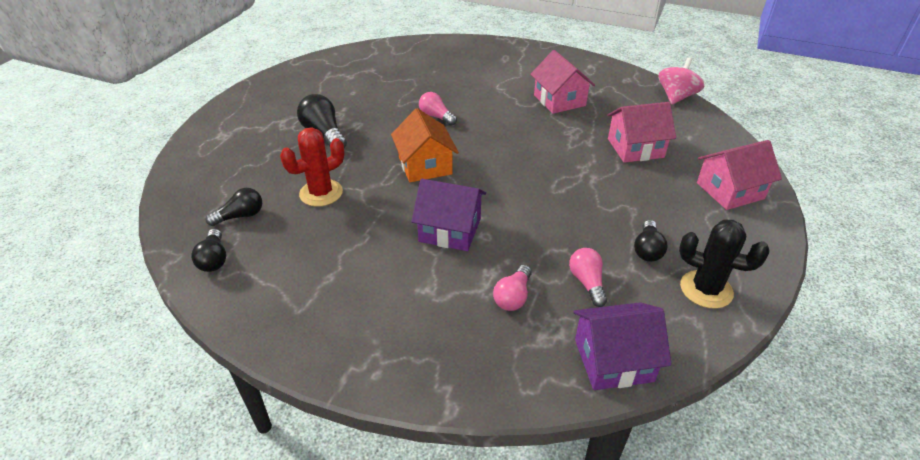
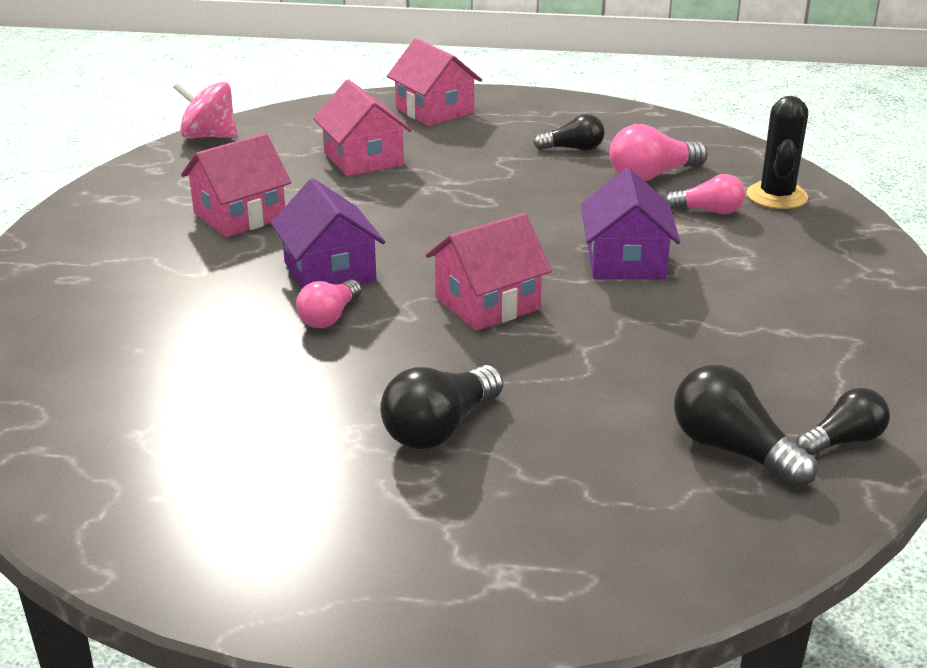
camera: 105 degrees left, 10 degrees down
(240, 216) = (733, 450): black light bulb -> black light bulb, size x1.51
(321, 193) = (618, 383): red cactus -> none
(425, 165) = (487, 303): orange house -> pink house
(587, 283) = (652, 175): pink light bulb -> pink light bulb, size x1.51
(613, 360) = (746, 160): purple house -> purple house (330, 272)
(706, 289) = (614, 124): black cactus -> black cactus (776, 196)

